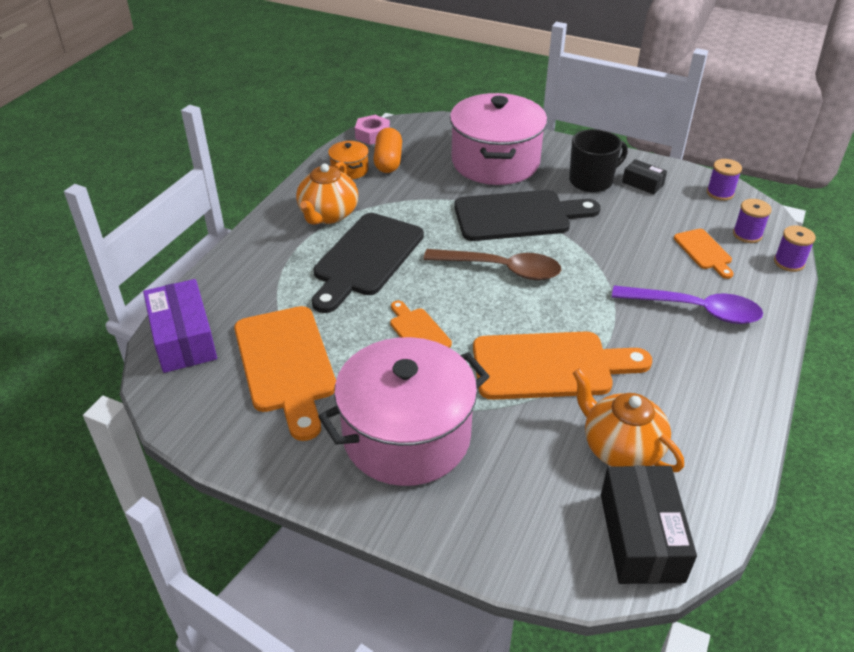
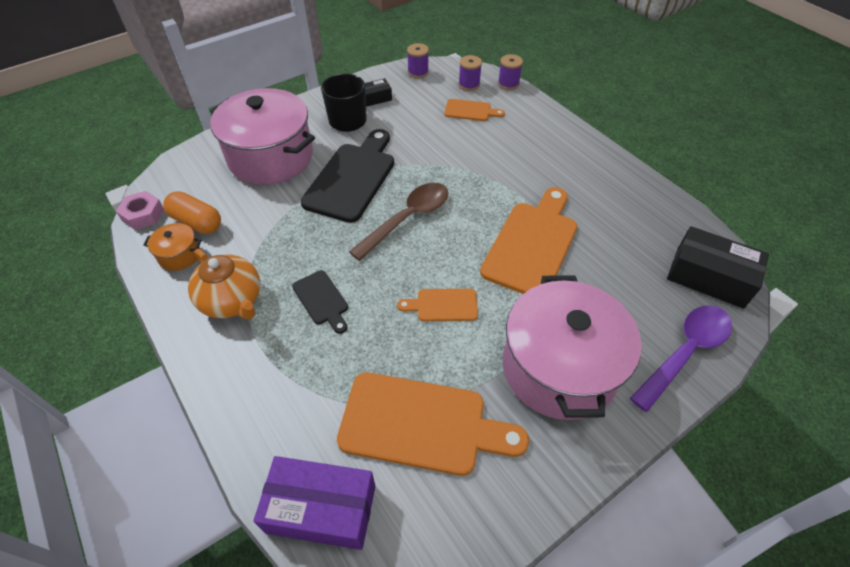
camera: 60 degrees left, 10 degrees up
(366, 258) = (322, 300): black cutting board -> black cutting board, size x0.50
(620, 448) = (630, 248): orange teapot -> none
(694, 310) = (523, 145): purple spoon -> purple spoon (684, 352)

